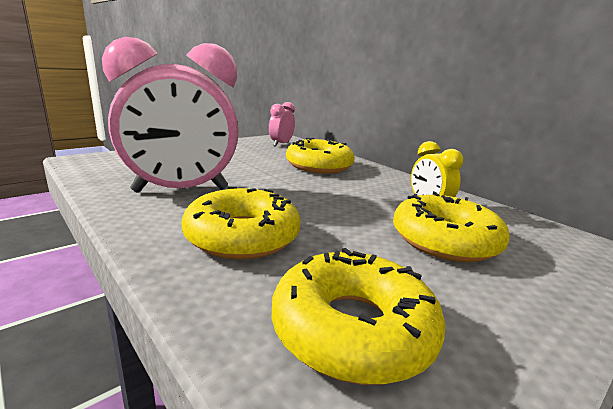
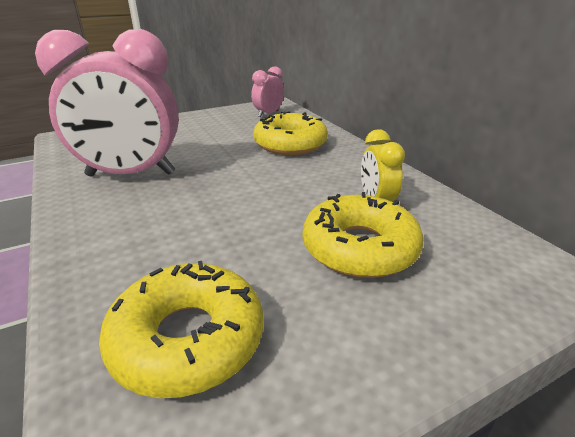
camera: 15 degrees right, 10 degrees up
(242, 236) = (154, 231): yellow donut -> none

